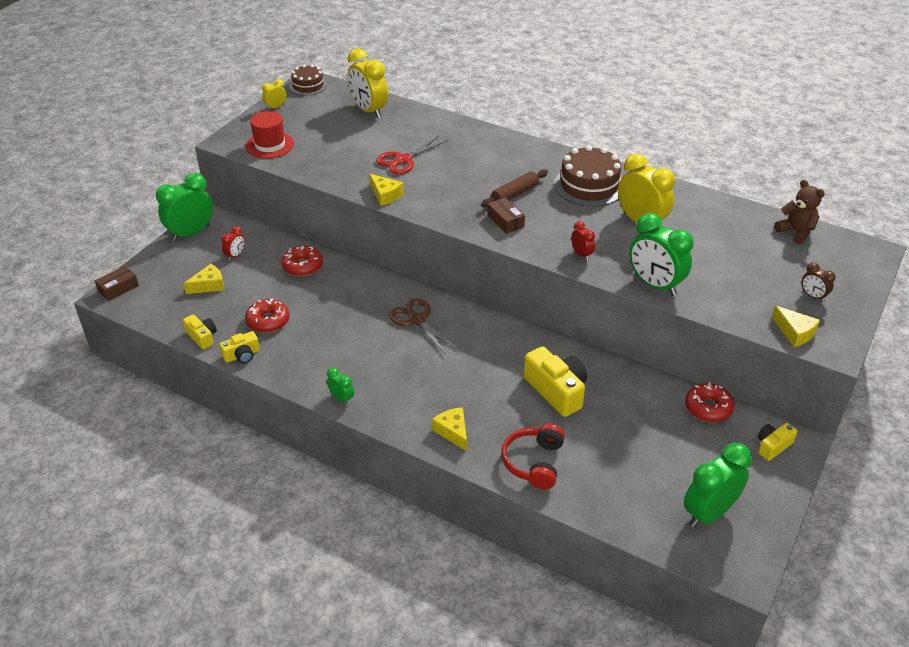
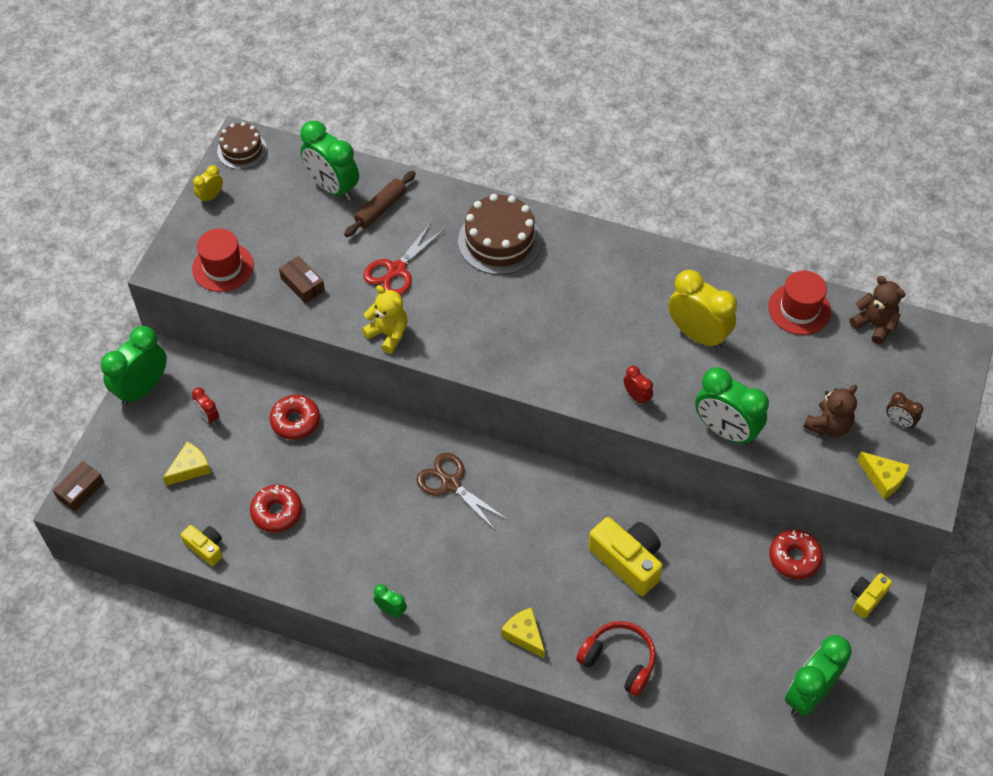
camera: 10 degrees left, 15 degrees up
(235, 255) = (208, 416): red clock -> red clock turned 120 degrees clockwise
(242, 355) = (260, 567): yellow camera -> none
(369, 111) = (332, 187): yellow clock -> green clock
(385, 195) = (388, 334): yellow cheese -> yellow teddy bear
(505, 221) = (540, 356): brown box -> brown box (302, 284)
(515, 194) = (543, 309): brown rolling pin -> brown rolling pin (381, 209)
(534, 462) = (619, 661): red headphones -> red headphones turned 120 degrees clockwise
(589, 185) = (628, 282): brown cake -> brown cake (499, 241)
(731, 216) = (799, 309): none -> red hat
(748, 291) = (828, 425): none -> brown teddy bear

